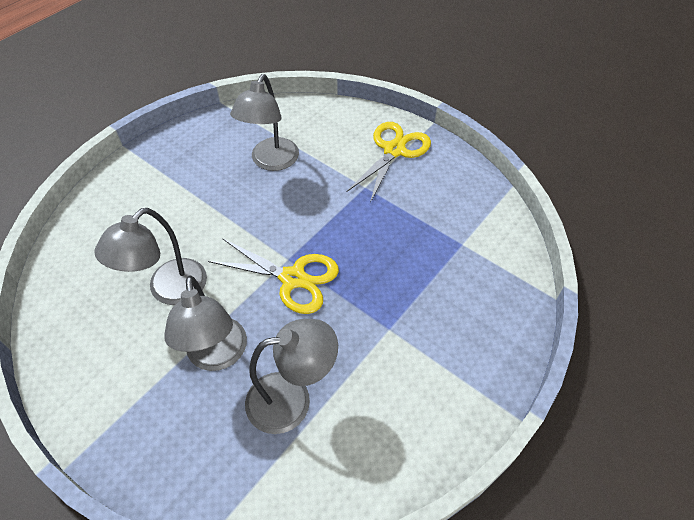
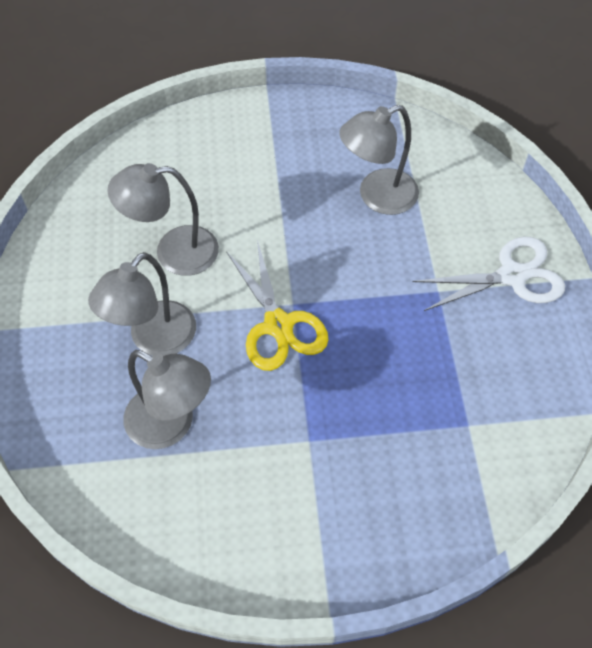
camera: 45 degrees right, 5 degrees up
(394, 150) = (511, 276): yellow scissors -> white scissors

